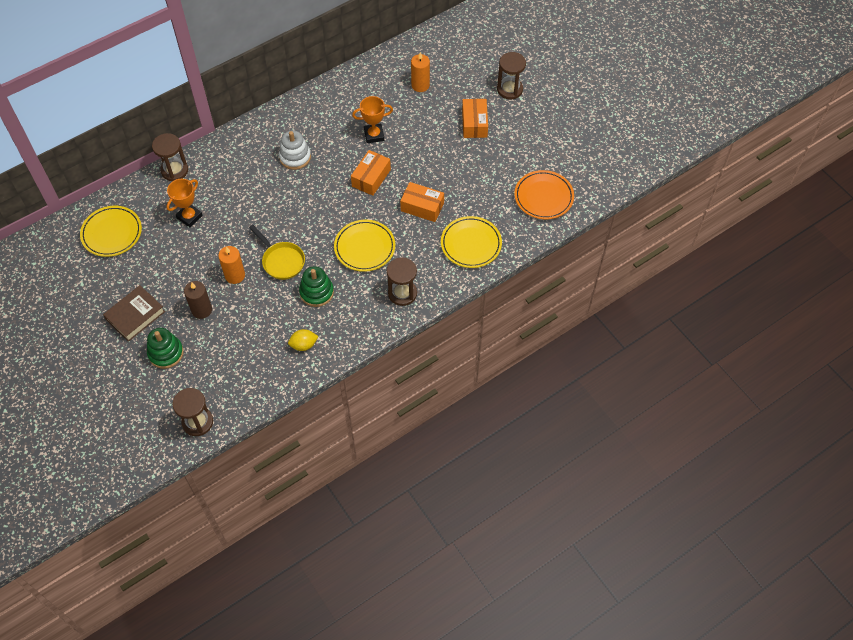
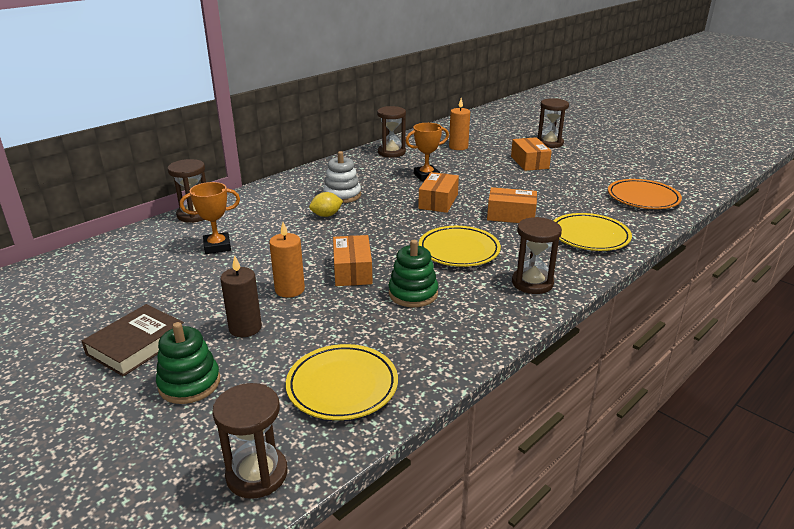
camera: 10 degrees left, 30 degrees down
(112, 233) = (106, 269): yellow plate -> yellow plate (342, 386)
(189, 217) = (217, 246): orange trophy -> orange trophy turned 45 degrees clockwise
(281, 261) = (352, 271): yellow pan -> orange box
(304, 345) = (416, 348): yellow lemon -> yellow lemon (326, 215)
(355, 88) = (391, 152): none -> brown hourglass

